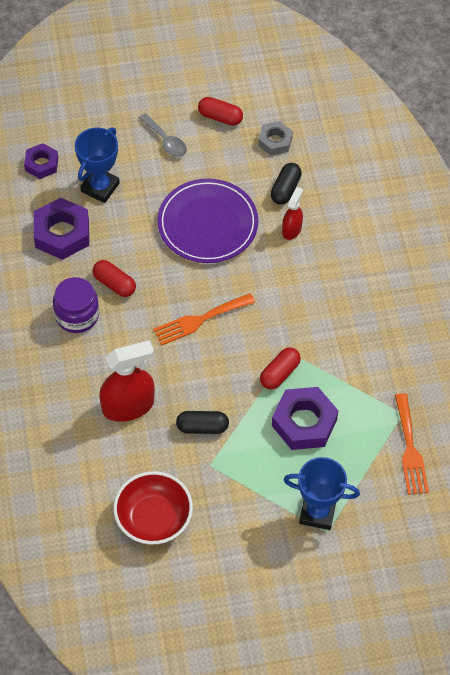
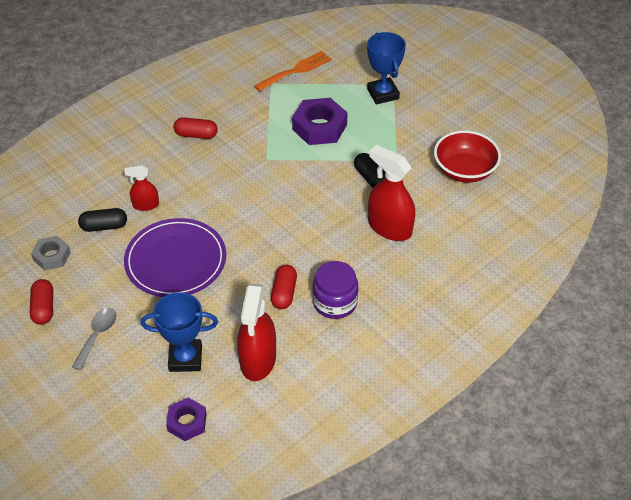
camera: 120 degrees left, 10 degrees down
(62, 233) = (258, 360): purple nut -> red spray bottle
(200, 320) = (277, 221): orange fork -> none
(279, 373) = (289, 156): red capsule -> red capsule (196, 135)

